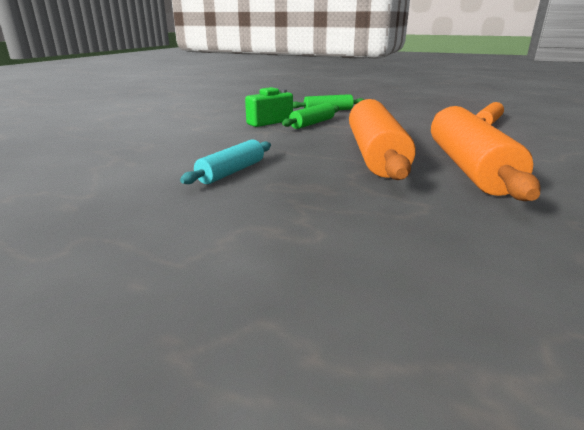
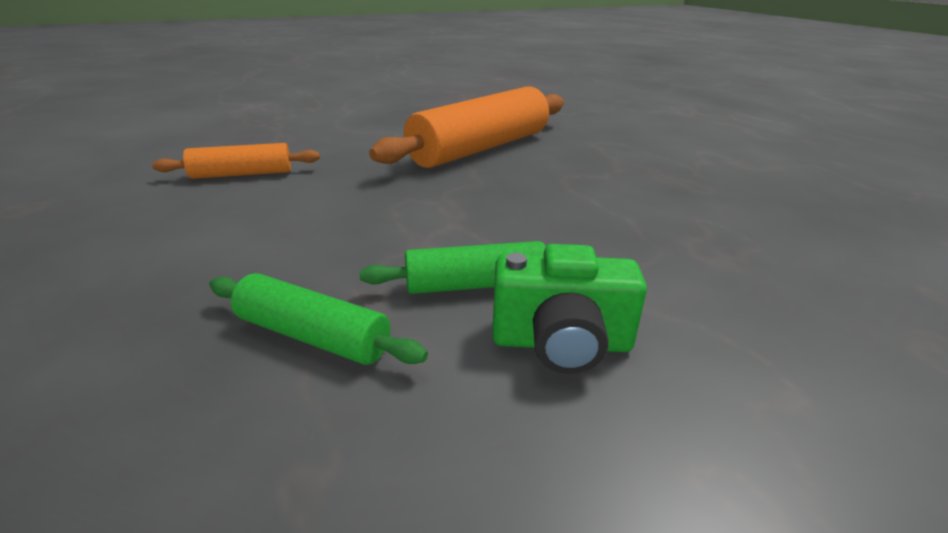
camera: 140 degrees left, 5 degrees up
(231, 172) = (746, 219): turquoise rolling pin -> none
(375, 154) = (528, 185): orange rolling pin -> none

